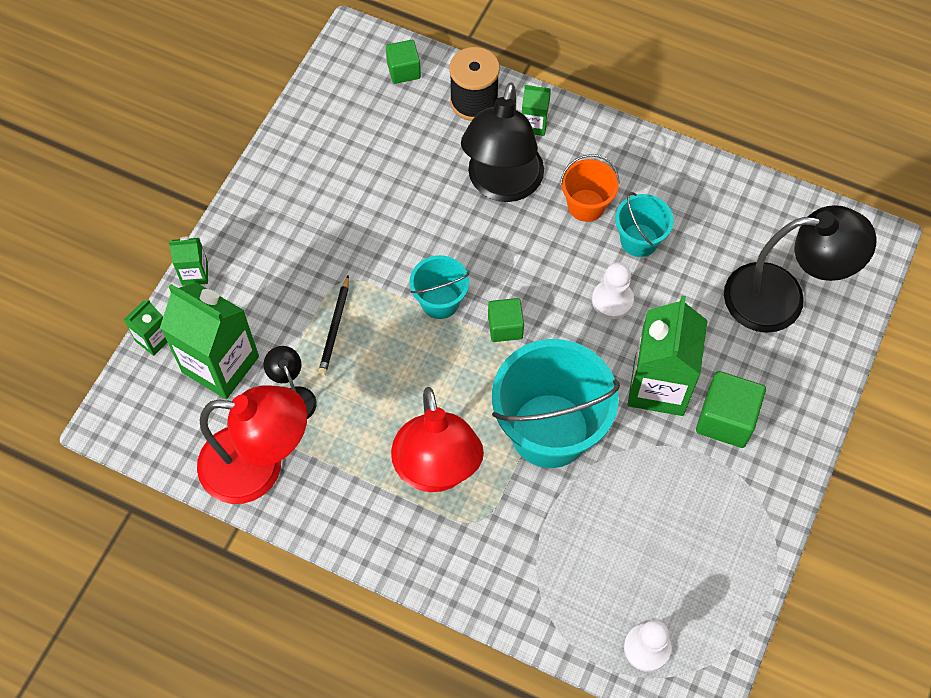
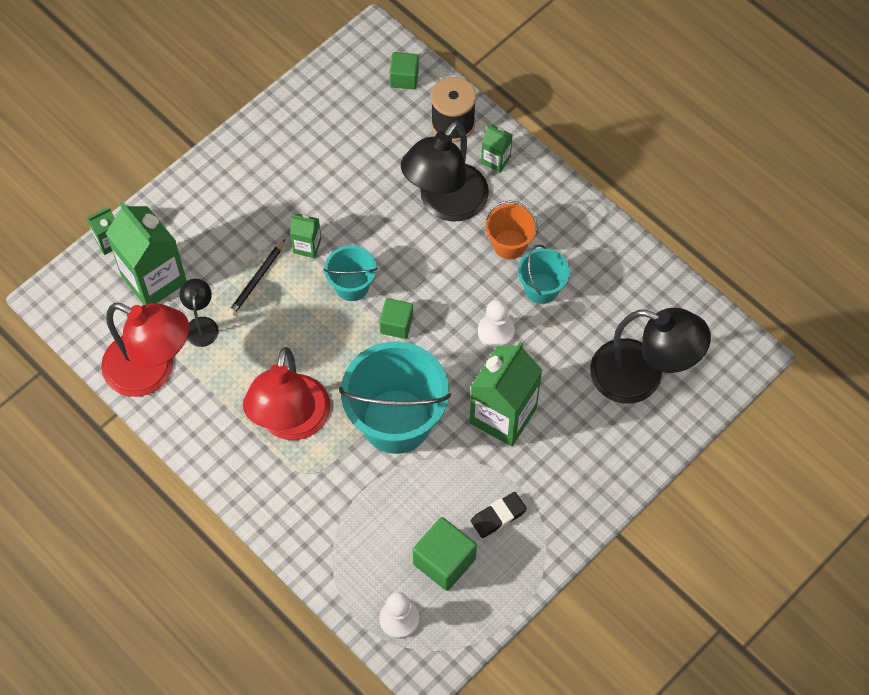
camera: 20 degrees right, 0 degrees up
(195, 273) = (162, 198): green carton -> green carton (307, 246)
(702, 496) = (498, 516): none -> black eraser
(725, 419) = (546, 461): green cube -> green cube (444, 561)

